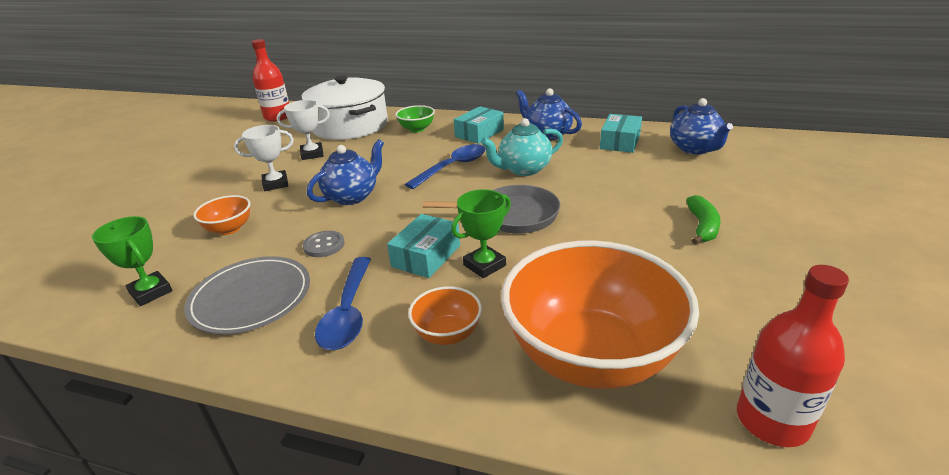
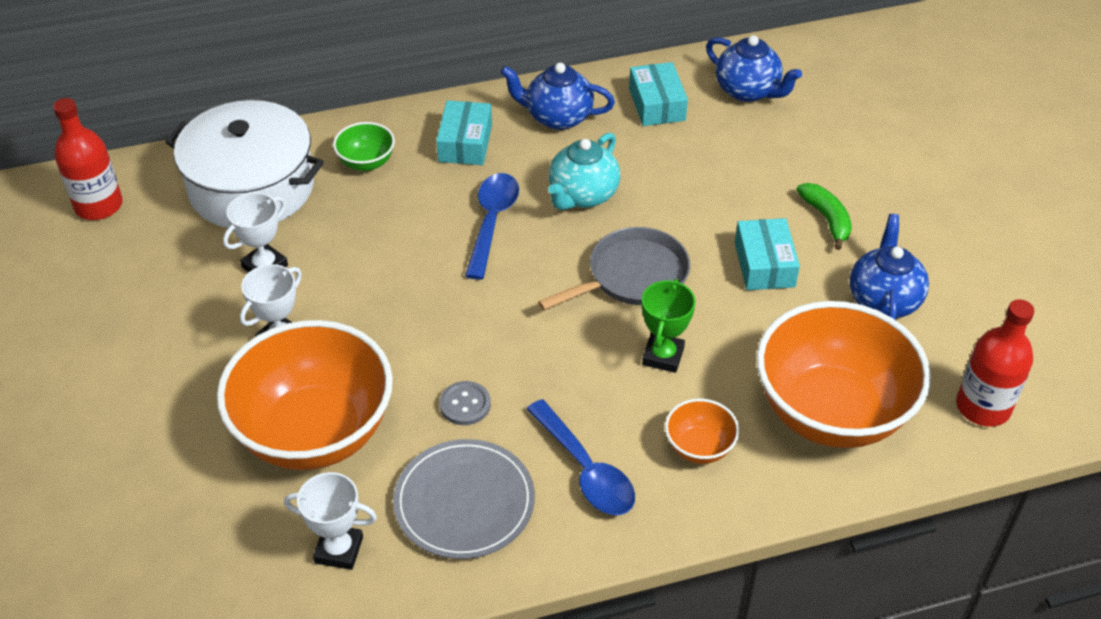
camera: 35 degrees left, 15 degrees up
(151, 292) = (339, 550): green trophy -> white trophy
(229, 229) = (315, 433): orange bowl -> orange bowl, size x2.31
(352, 196) = (414, 320): blue teapot -> blue teapot (883, 300)
(426, 256) = (593, 370): turquoise box -> turquoise box (764, 264)

